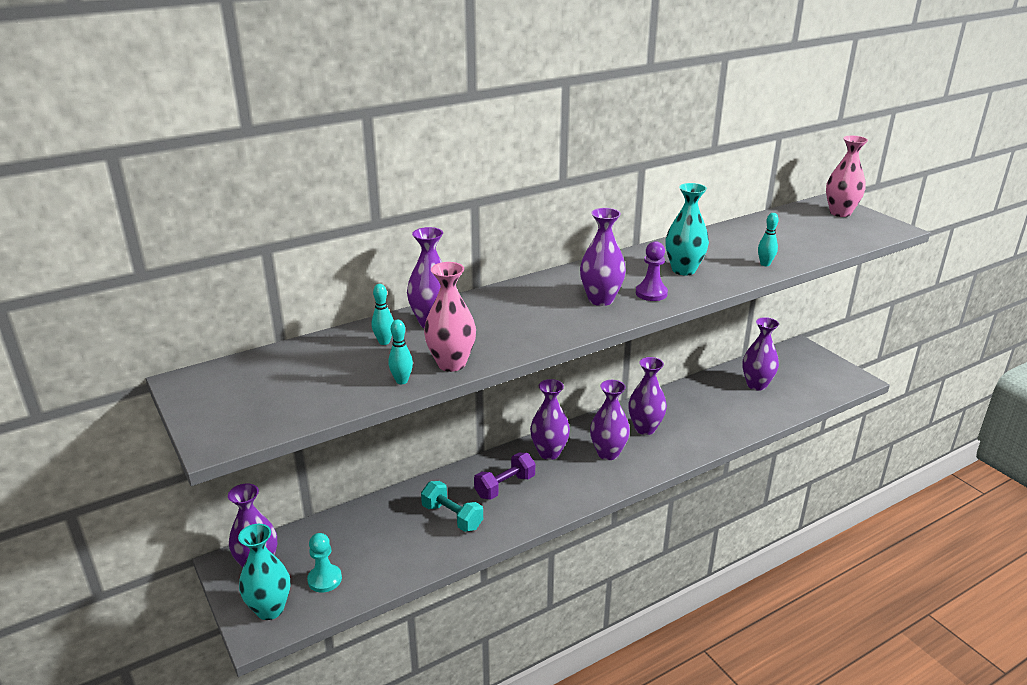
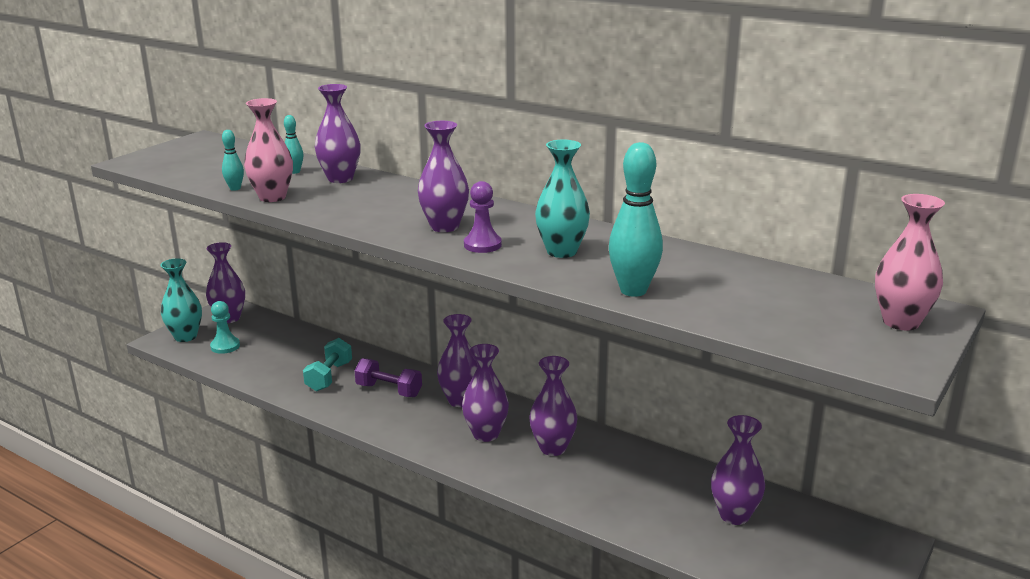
camera: 65 degrees right, 5 degrees down
(765, 264) = (633, 291): turquoise bowling pin -> turquoise bowling pin, size x1.98

